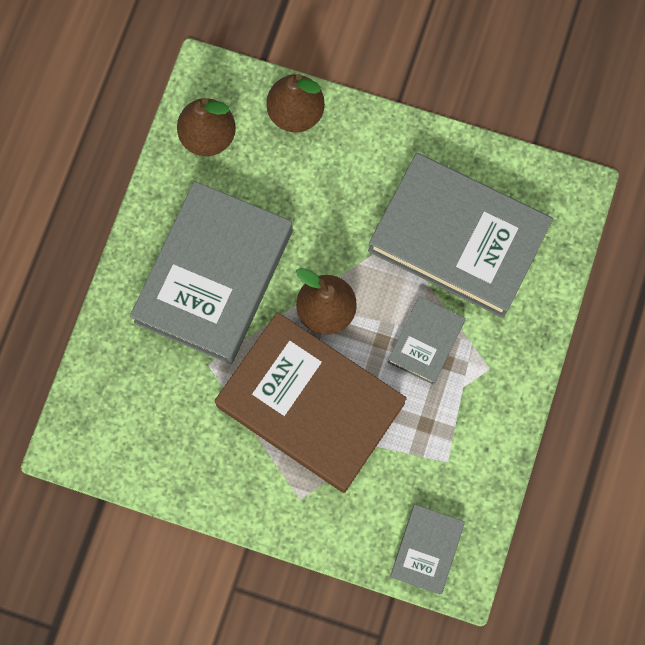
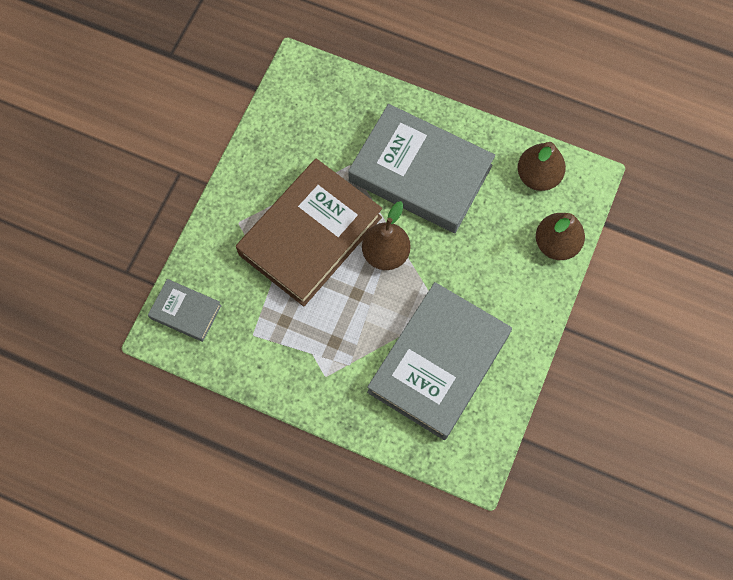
camera: 95 degrees right, 5 degrees down
(426, 342) = (352, 328): grey book -> none

